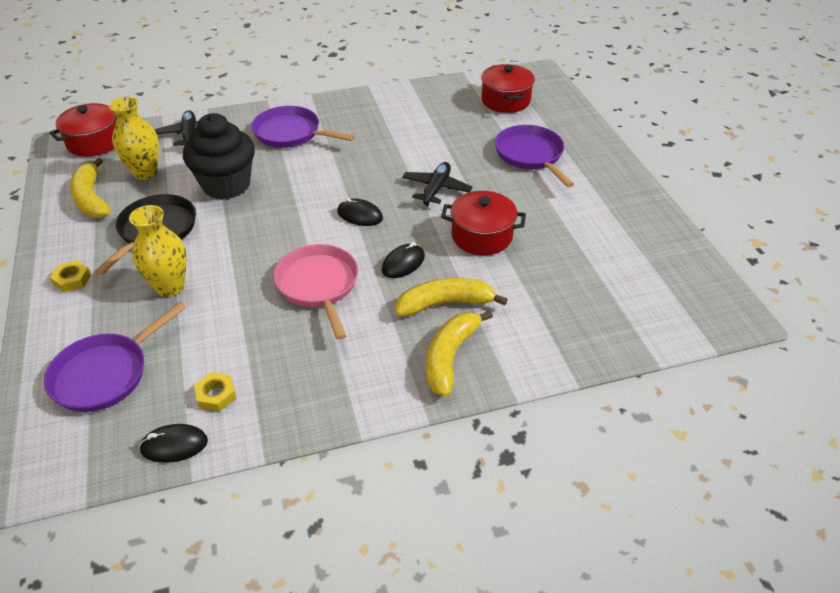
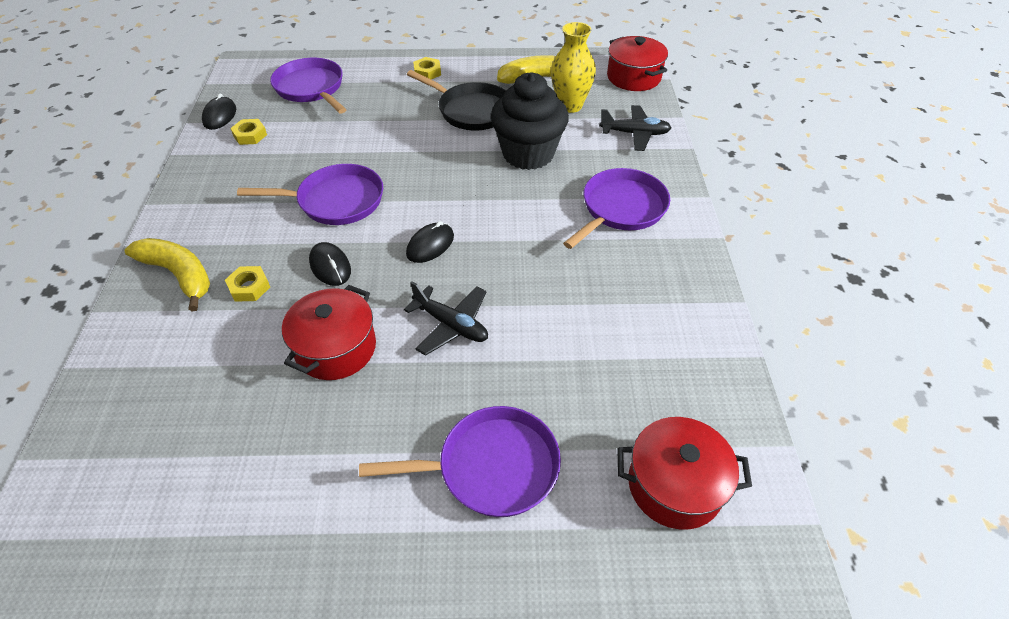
camera: 105 degrees right, 5 degrees up
(170, 287) = (389, 117): yellow vase -> none
(319, 285) = (335, 201): pink pan -> purple pan
(445, 303) = (249, 287): yellow banana -> yellow nut

